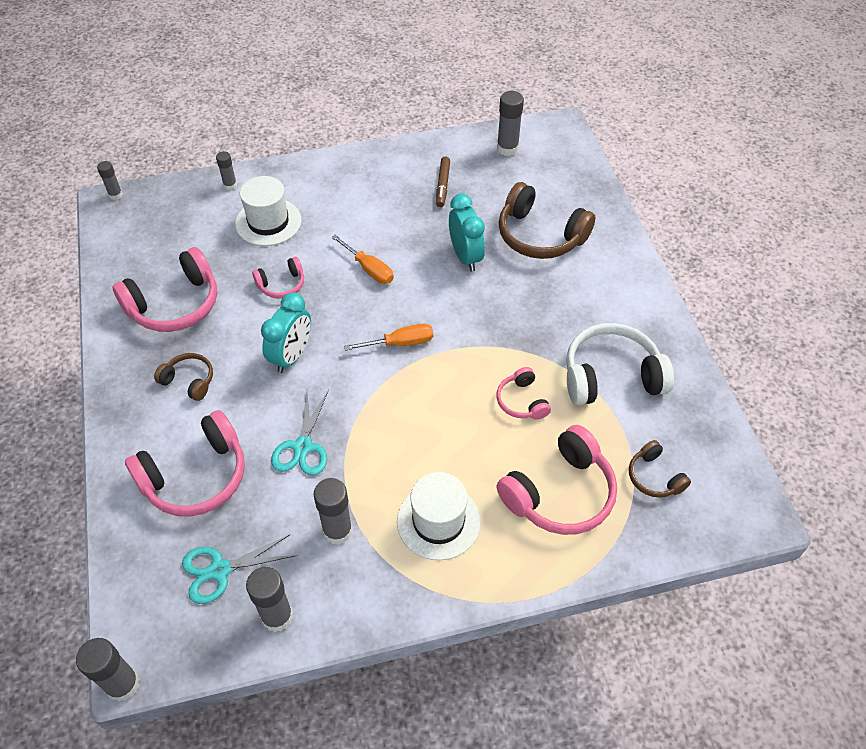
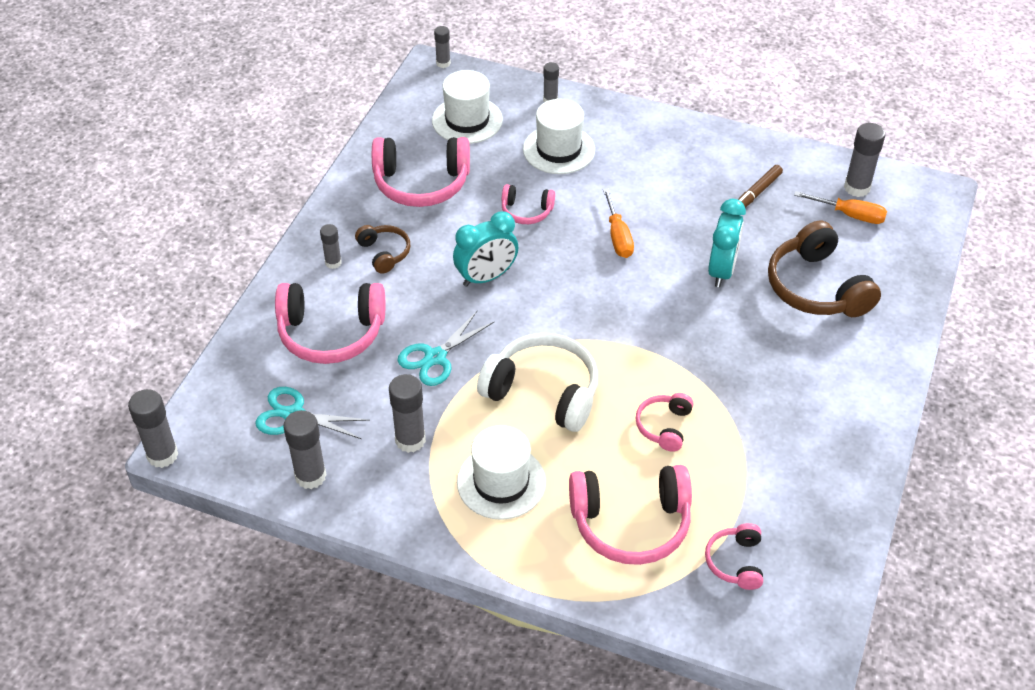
camera: 35 degrees right, 5 degrees down
(149, 413) = (333, 262): none -> grey glue stick
(173, 233) = (467, 120): none -> white hat
(400, 343) = (592, 316): orange screwdriver -> orange screwdriver (849, 215)
(611, 376) = (773, 452): white headphones -> white headphones (543, 392)
(654, 477) = (735, 562): brown headphones -> pink headphones

